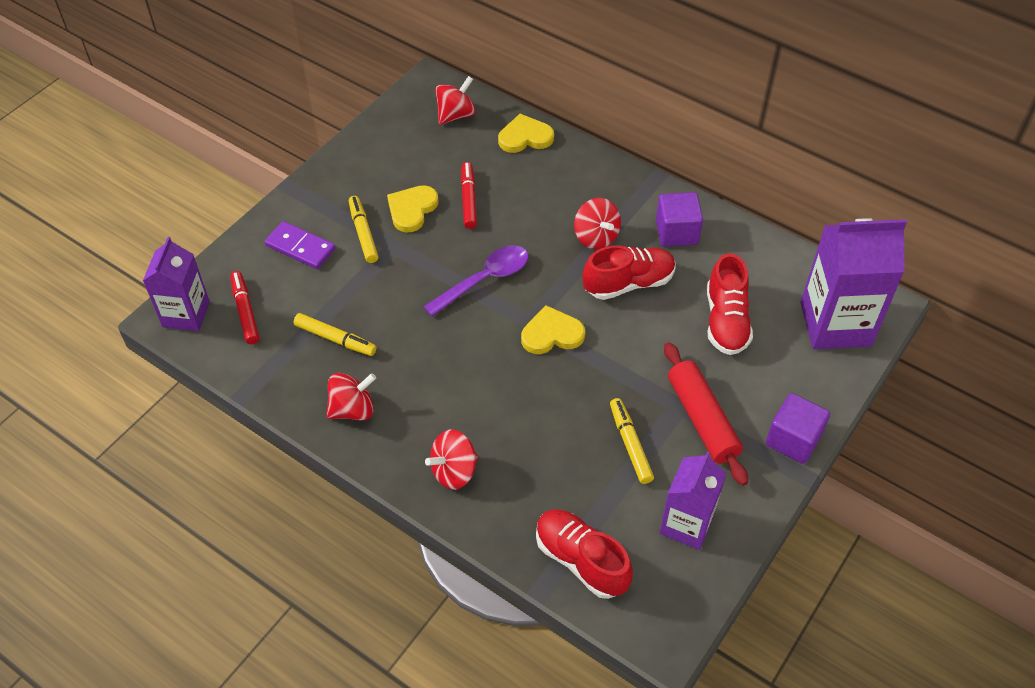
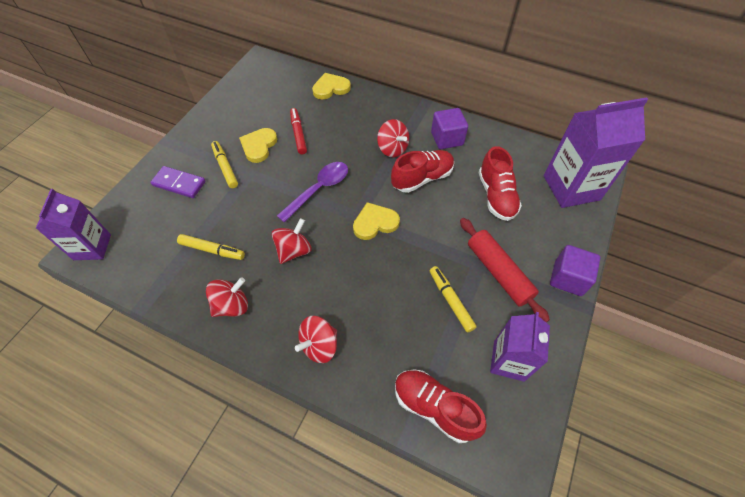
camera: 10 degrees left, 5 degrees up
(245, 311) = (139, 238): red marker -> none
(456, 115) = (281, 79): red spinning top -> red spinning top (294, 250)

